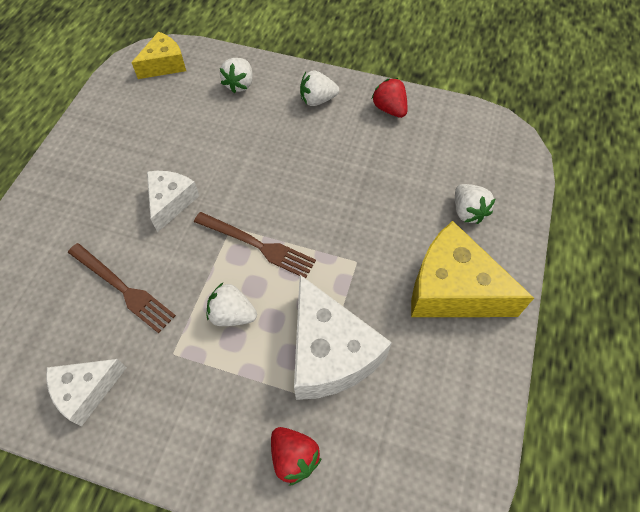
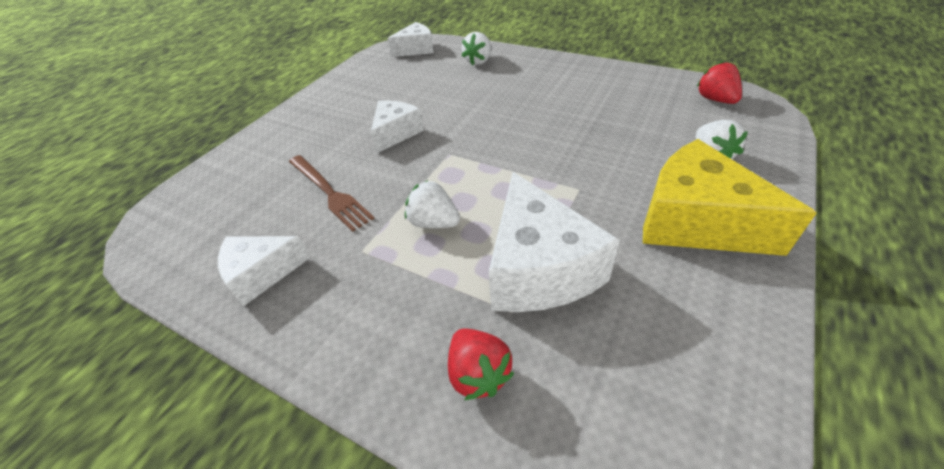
camera: 15 degrees right, 15 degrees down
(164, 65) = (416, 49): yellow cheese -> white cheese
(257, 245) = (473, 169): brown fork -> none
(317, 100) = (550, 72): white strawberry -> none
(389, 109) = (622, 79): red strawberry -> red strawberry (715, 100)

